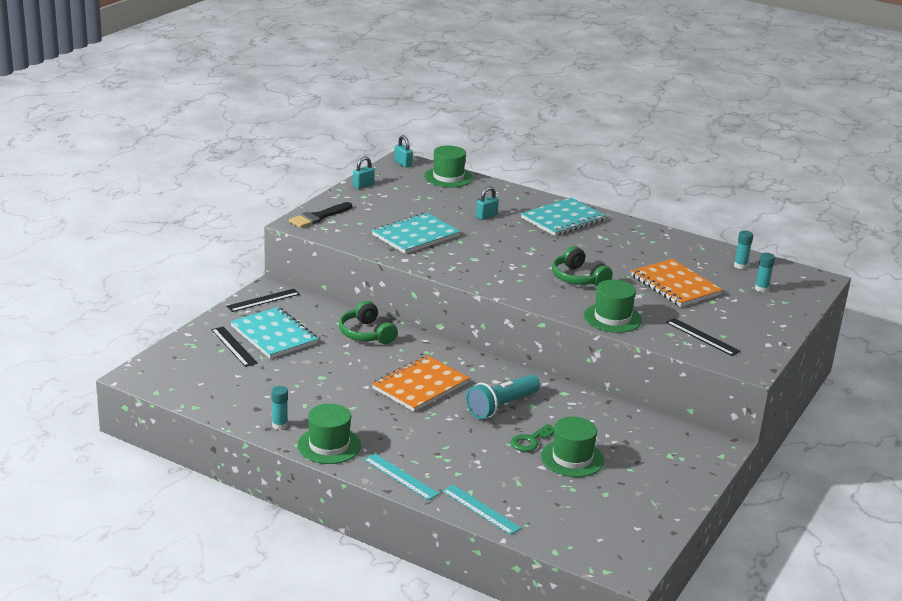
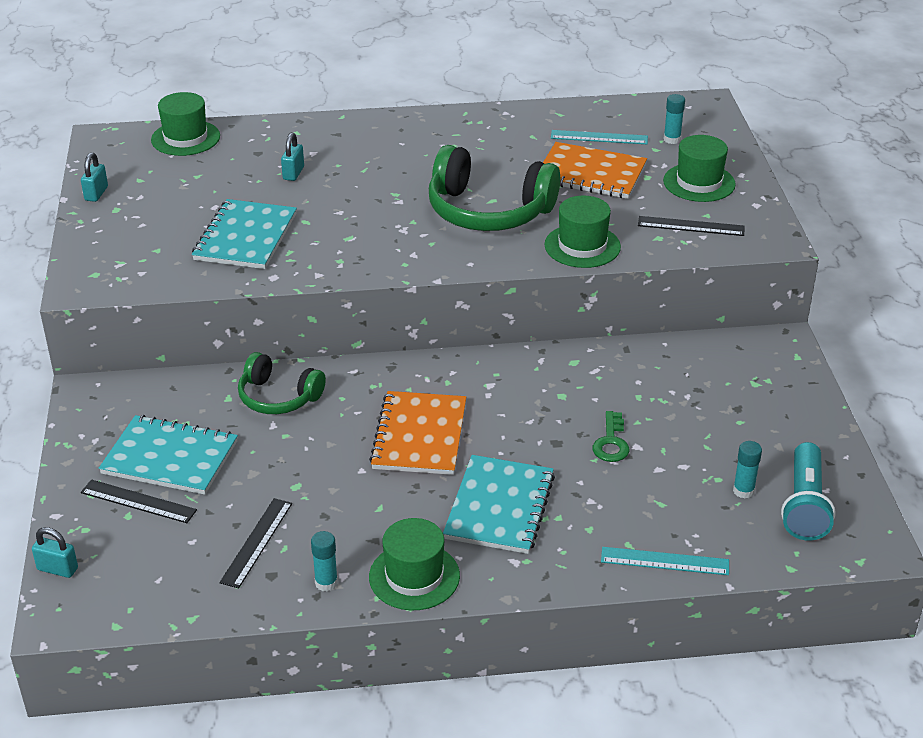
camera: 35 degrees left, 10 degrees up
(263, 300) = (98, 414): black ruler -> black ruler (257, 542)
(318, 217) = (95, 265): black brush -> none
(400, 476) = (538, 570): turquoise ruler -> turquoise ruler (599, 137)
(403, 164) = (108, 141): turquoise padlock -> turquoise padlock (57, 569)
(501, 406) = (533, 415): turquoise flashlight -> turquoise flashlight (804, 506)
(563, 219) = (380, 140): turquoise notebook -> turquoise notebook (499, 507)
(572, 458) = (674, 441): green hat -> green hat (699, 182)
(578, 278) = (488, 211): green headphones -> green headphones, size x1.67
(740, 266) = (620, 120): turquoise glue stick -> turquoise glue stick (743, 491)

